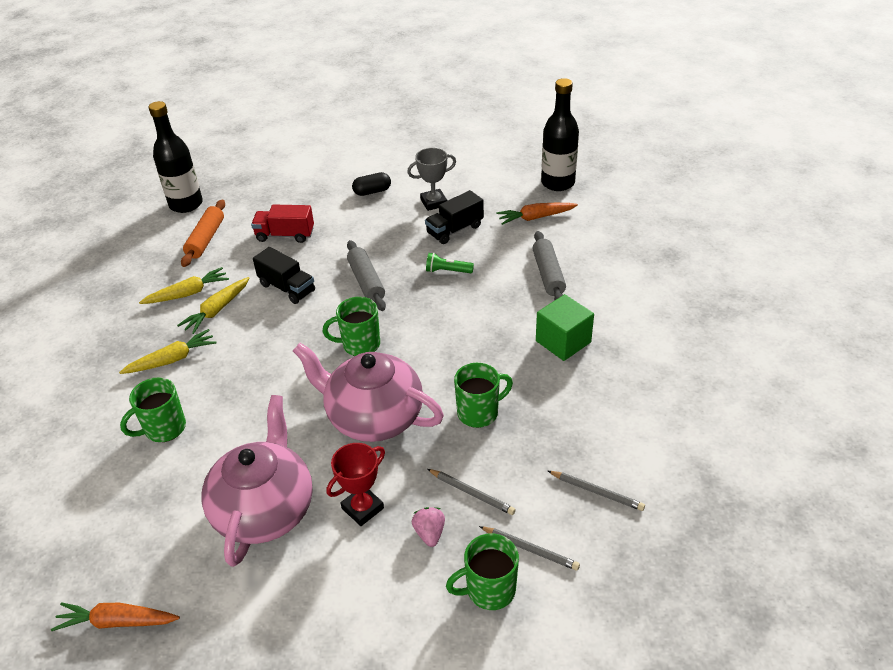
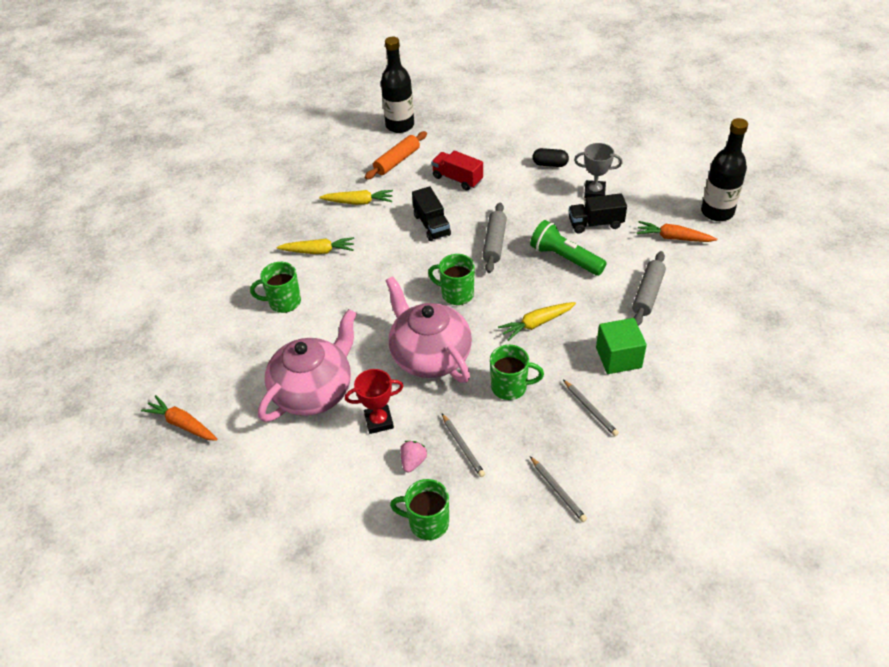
camera: 30 degrees right, 5 degrees up
(217, 310) = (370, 224): yellow carrot -> yellow carrot (536, 324)
(447, 271) = (565, 258): green flashlight -> green flashlight, size x1.79
(530, 549) = (477, 509): grey pencil -> grey pencil (590, 409)

